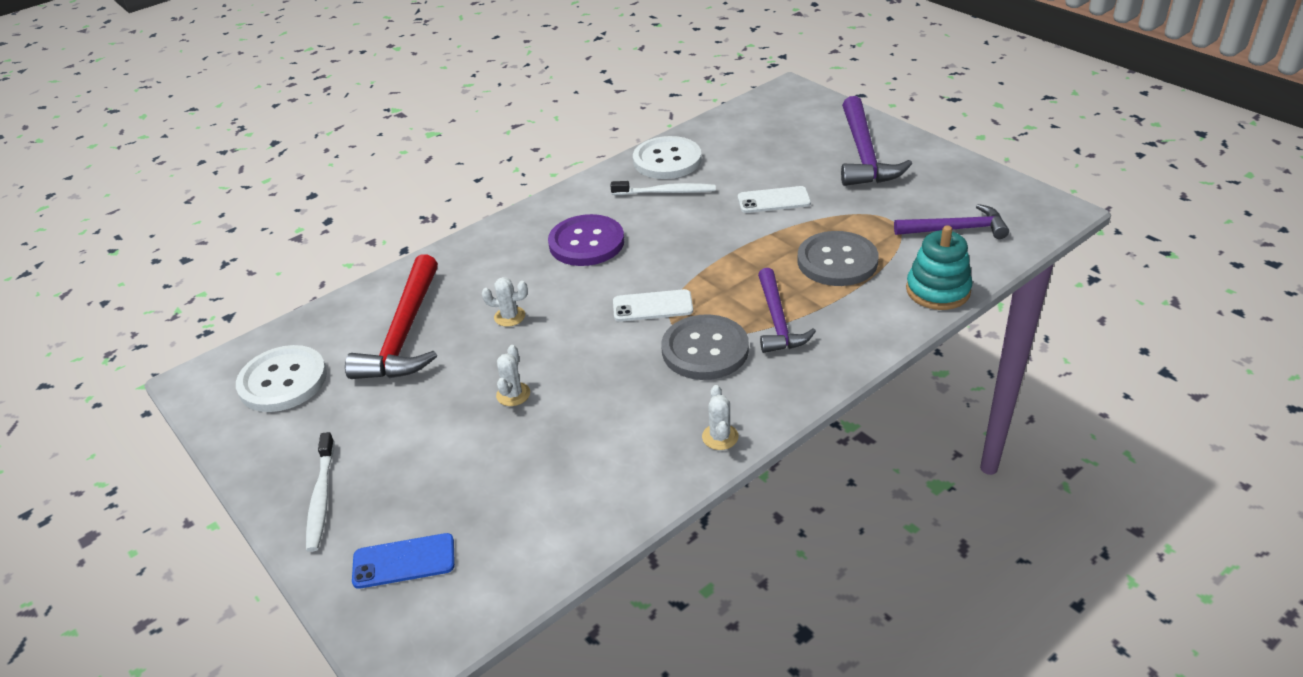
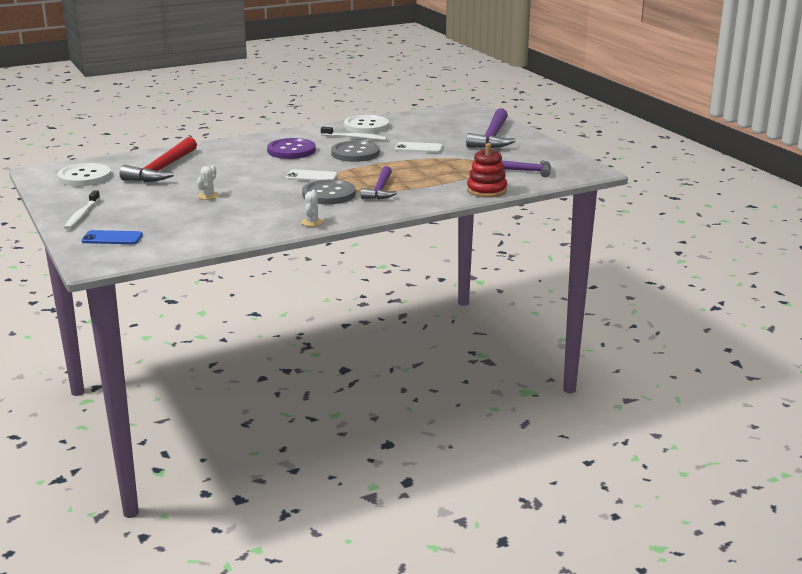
camera: 10 degrees right, 15 degrees down
(509, 316) = (226, 170): white cactus -> none
(837, 261) = (436, 174): grey button -> grey button (355, 153)
(938, 290) = (486, 190): turquoise stacking toy -> red stacking toy

